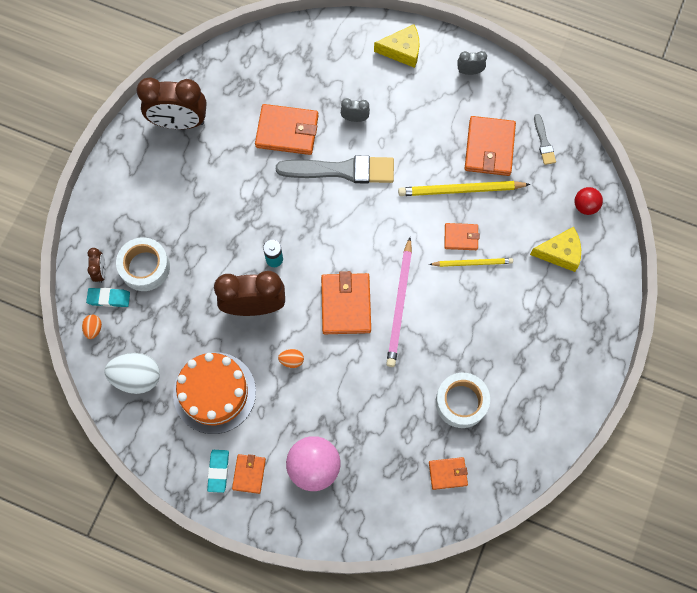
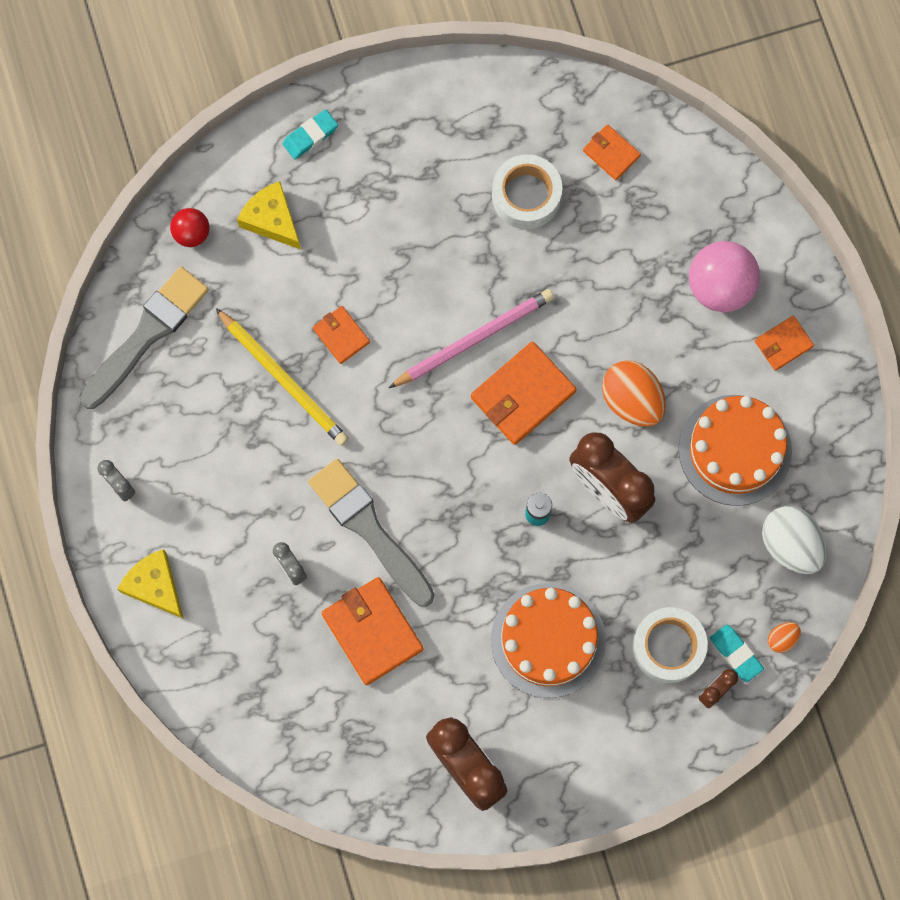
camera: 130 degrees left, 5 degrees up
(204, 211) = (548, 640): none -> orange cake
(218, 471) = (808, 376): turquoise eraser -> turquoise eraser (310, 136)
(291, 360) = (632, 400): orange egg -> orange egg, size x2.09
(472, 263) = (361, 301): yellow pencil -> none
(489, 148) = (203, 388): orange wallet -> none
(544, 142) = (147, 334): grey brush -> grey brush, size x2.11

